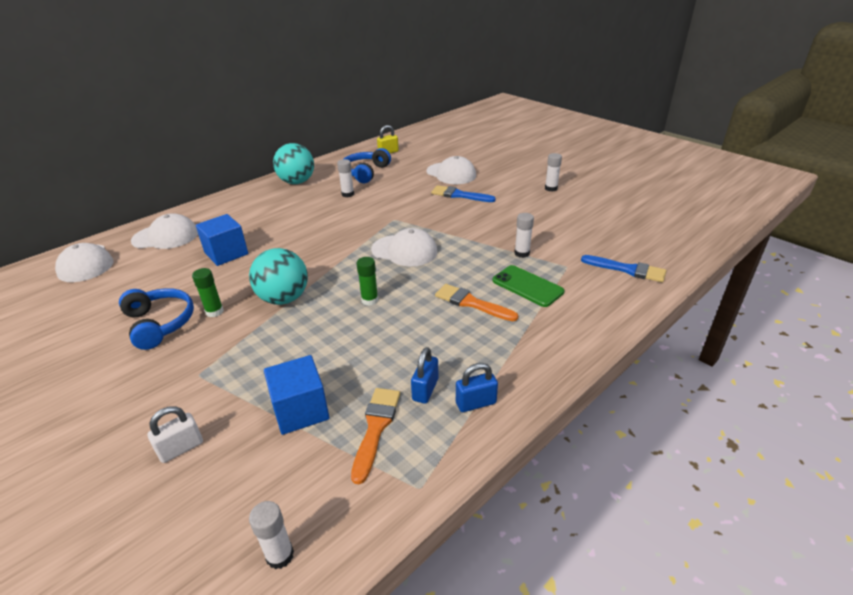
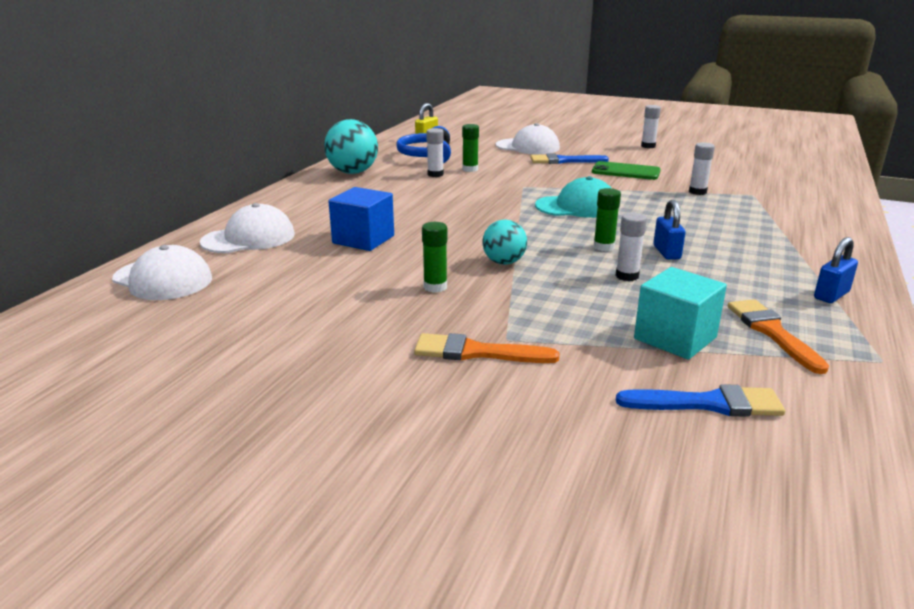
camera: 25 degrees left, 10 degrees down
(159, 323) = (378, 309): blue headphones -> none
(181, 448) = (594, 398): white padlock -> none
(280, 555) = (842, 442): white glue stick -> white glue stick (627, 276)
(284, 298) = (504, 262): turquoise ball -> turquoise ball, size x0.61
(300, 410) = (675, 338): blue cube -> turquoise cube
(378, 193) = (470, 169): none -> green glue stick
(404, 251) = (577, 207): white cap -> turquoise cap
(425, 390) = (771, 296): blue padlock -> blue padlock (666, 252)
(471, 303) = (709, 232): orange brush -> orange brush (476, 352)
(527, 286) = (741, 212): green phone -> green phone (625, 171)
(627, 270) = (808, 189): blue brush -> blue brush (708, 404)

